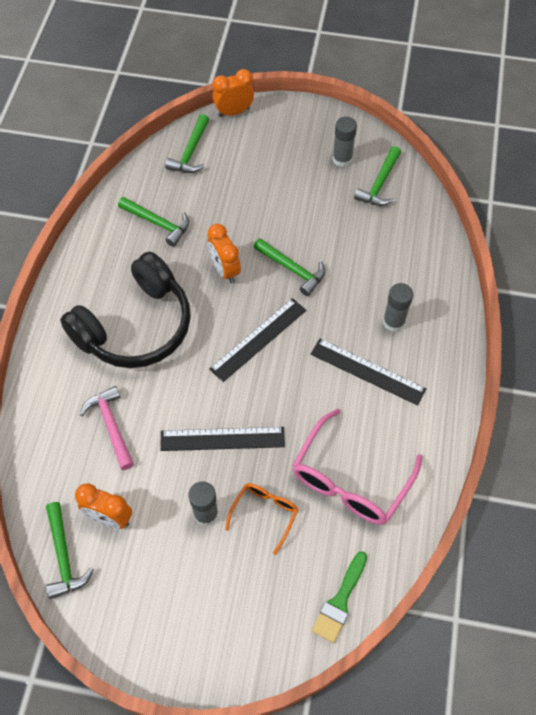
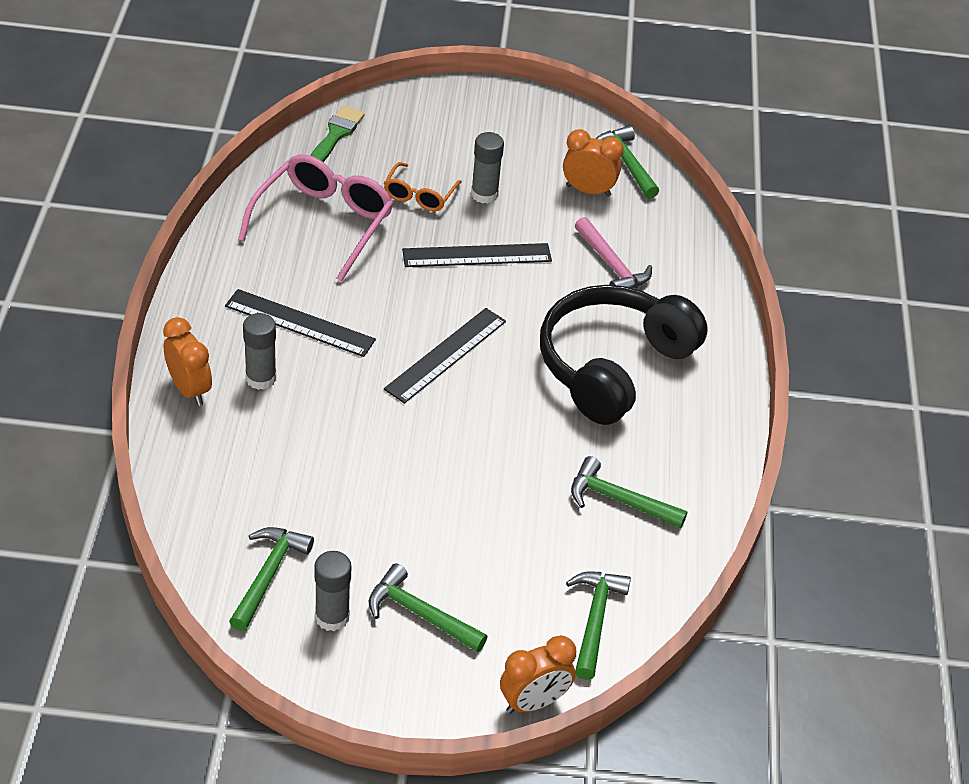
camera: 170 degrees right, 15 degrees down
(225, 270) = (505, 437): orange clock -> orange clock (189, 389)
(292, 269) = (405, 440): green hammer -> green hammer (419, 613)

